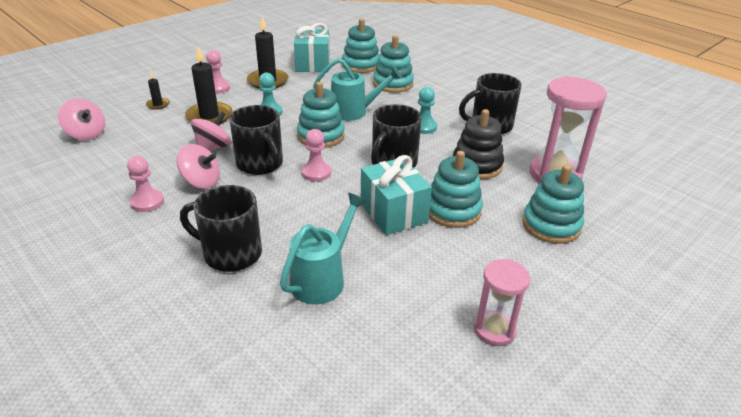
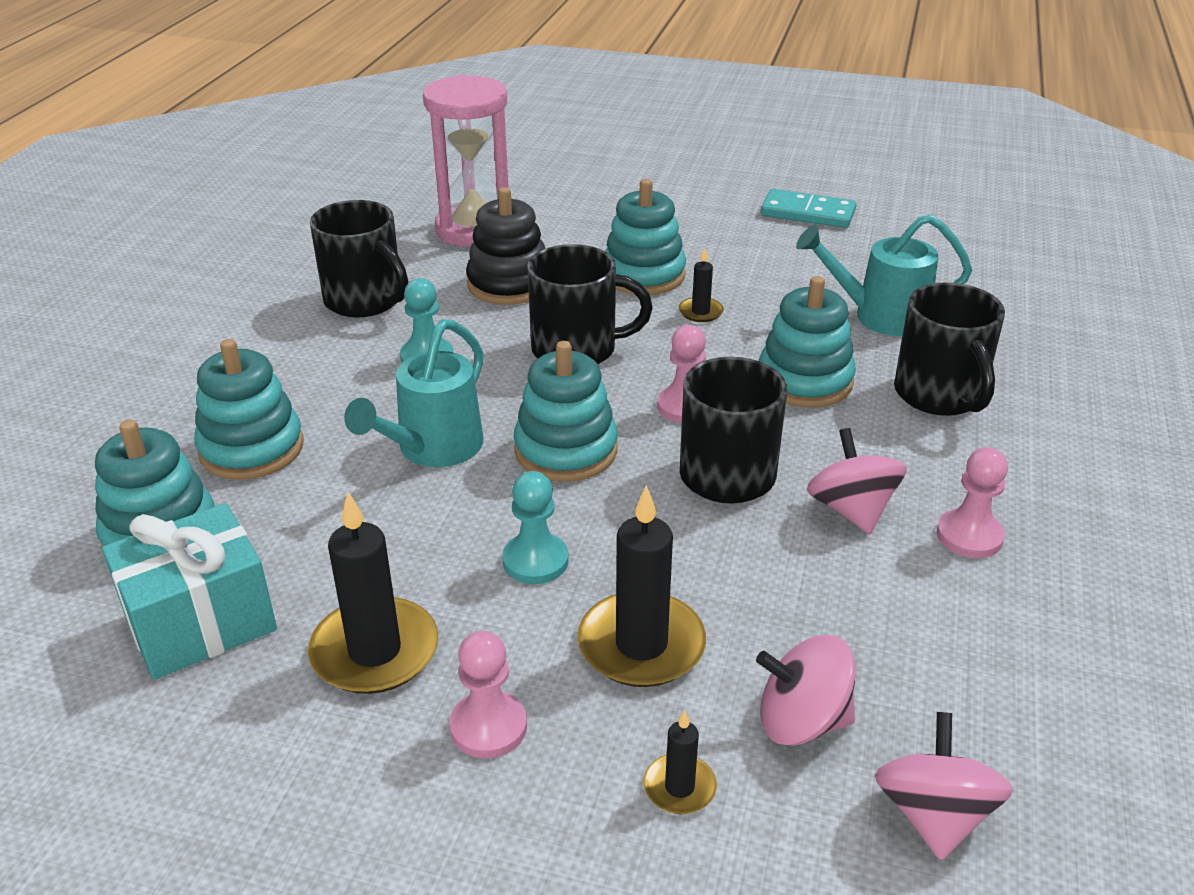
camera: 120 degrees left, 0 degrees up
(213, 148) = (745, 559): pink spinning top -> pink spinning top (802, 721)
(354, 112) = (432, 449): turquoise watering can -> turquoise watering can turned 120 degrees counterclockwise
(393, 212) = (700, 312): turquoise gift -> black candle
(494, 330) = (808, 213): pink hourglass -> turquoise domino
(551, 225) = (598, 214): turquoise stacking toy -> turquoise stacking toy (804, 381)

